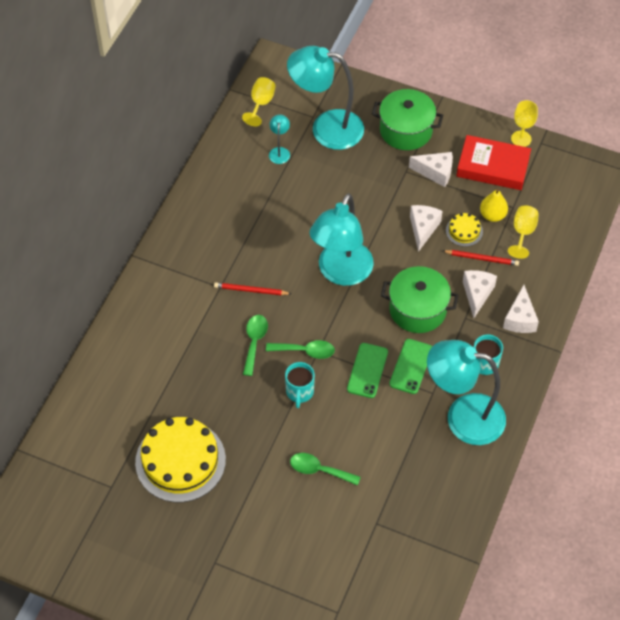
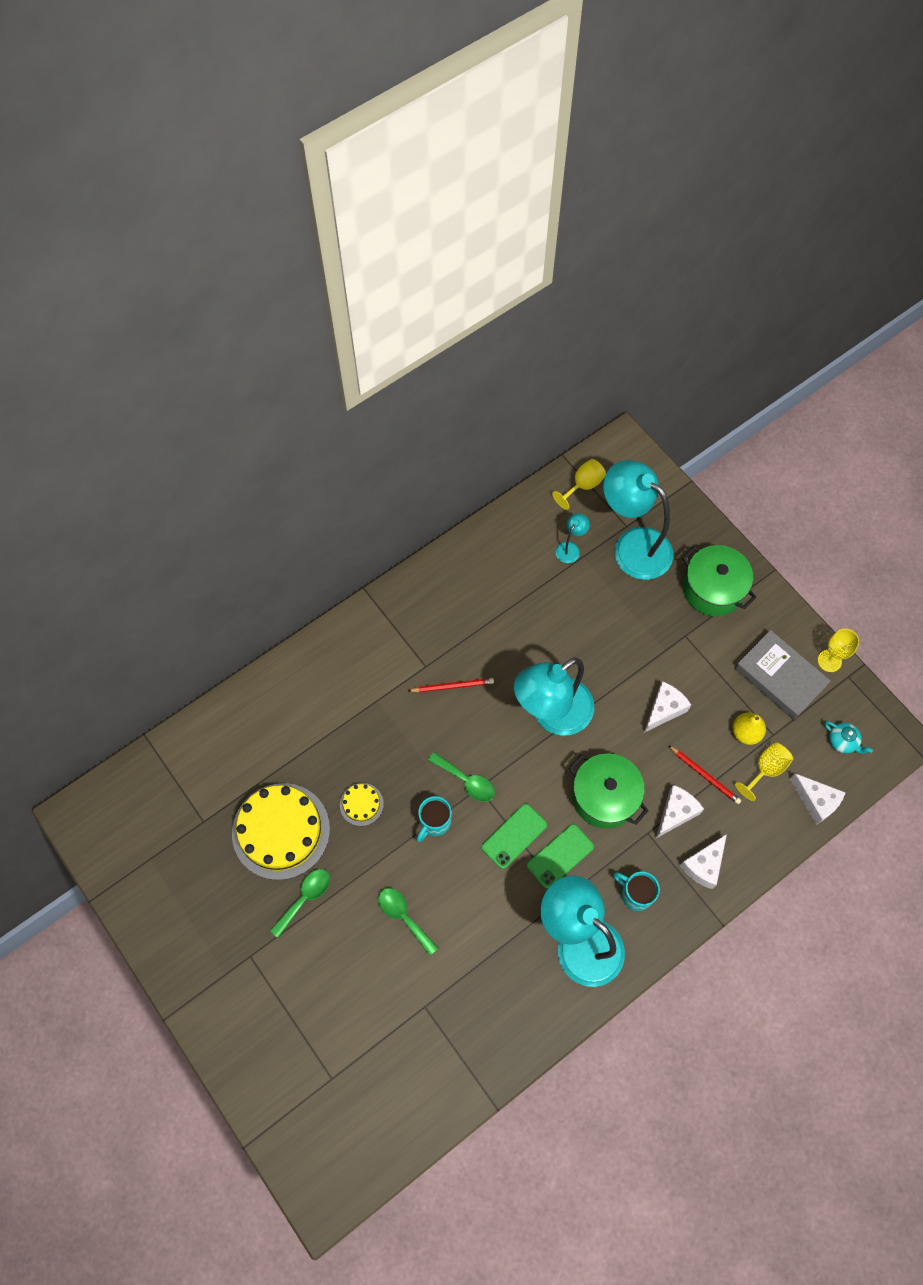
camera: 30 degrees right, 10 degrees up
(251, 290) = (452, 686): red pencil -> red pencil turned 135 degrees clockwise
(254, 342) = (423, 744): green spoon -> green spoon (305, 898)
(435, 172) = (715, 653): white cheese -> white cheese (815, 801)
(464, 231) = (705, 734): yellow cake -> yellow cake (361, 804)
(493, 167) = (779, 677): red book -> grey book
(564, 188) = (842, 742): none -> turquoise teapot

